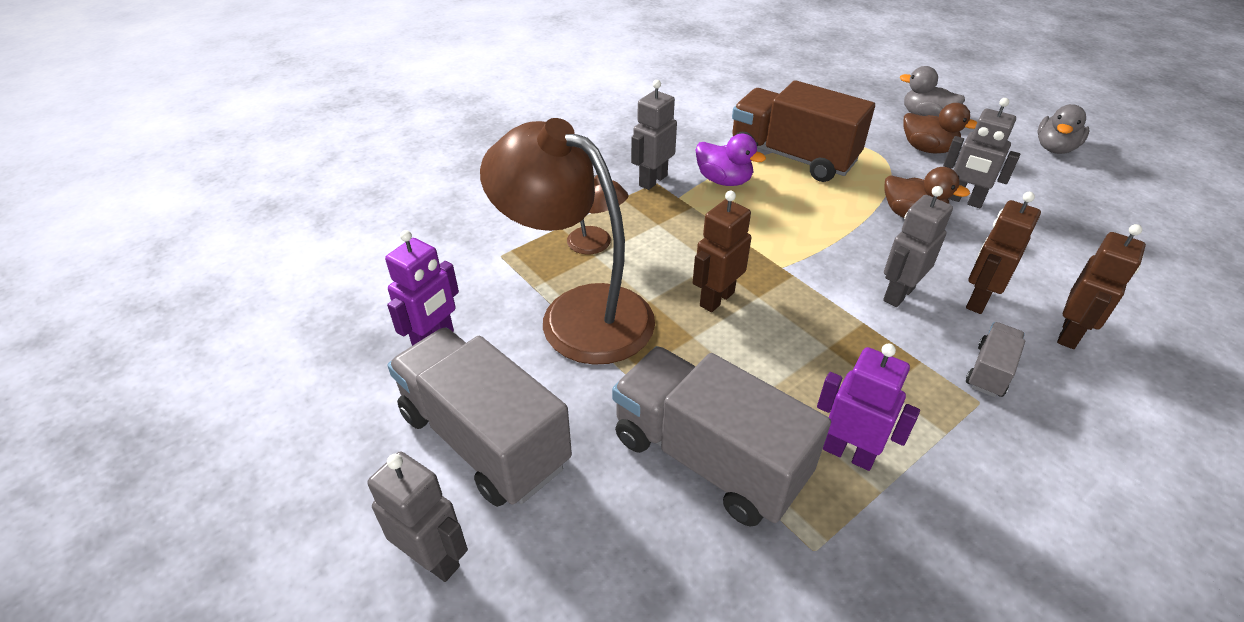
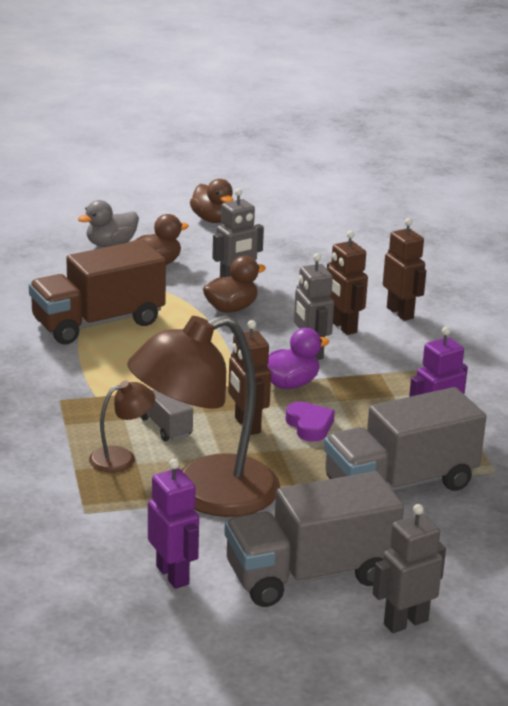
camera: 65 degrees left, 15 degrees down
(652, 180) = (55, 400): grey robot -> none
(724, 180) = (96, 366): purple duck -> purple duck (290, 384)
(757, 342) = (309, 426): none -> purple heart
(989, 371) = (407, 354): grey truck -> grey truck (165, 427)
(1054, 148) = (212, 220): grey duck -> brown duck

